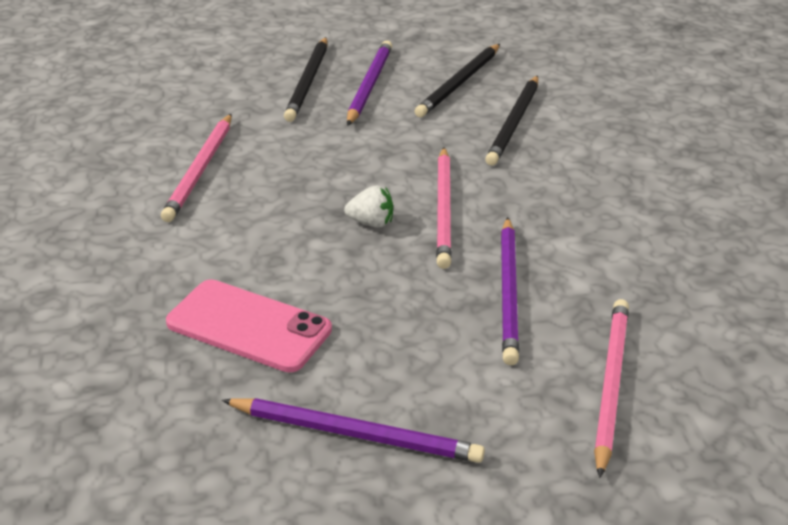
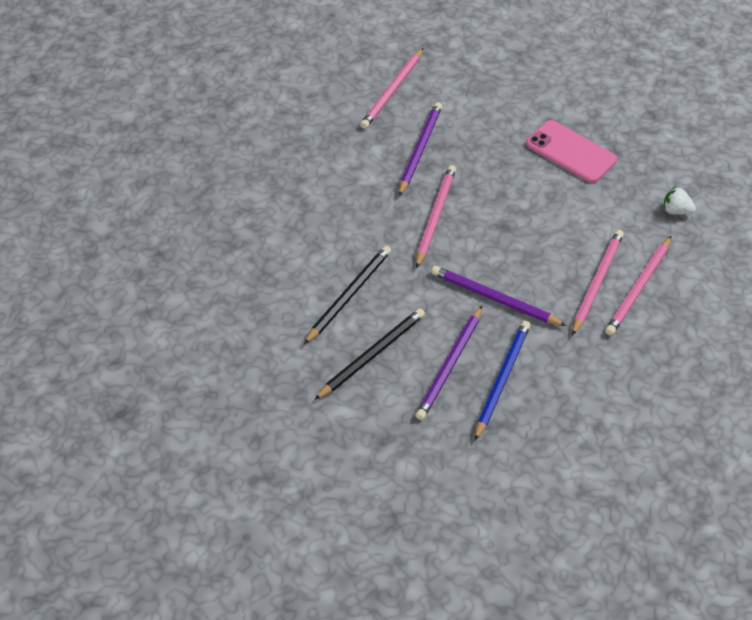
camera: 165 degrees left, 15 degrees up
(143, 171) = (638, 288): none -> pink pencil
(308, 82) = (502, 379): black pencil -> blue pencil
(356, 434) = (524, 88): purple pencil -> purple pencil (494, 298)
(371, 223) = (486, 213): white strawberry -> white strawberry (676, 211)

